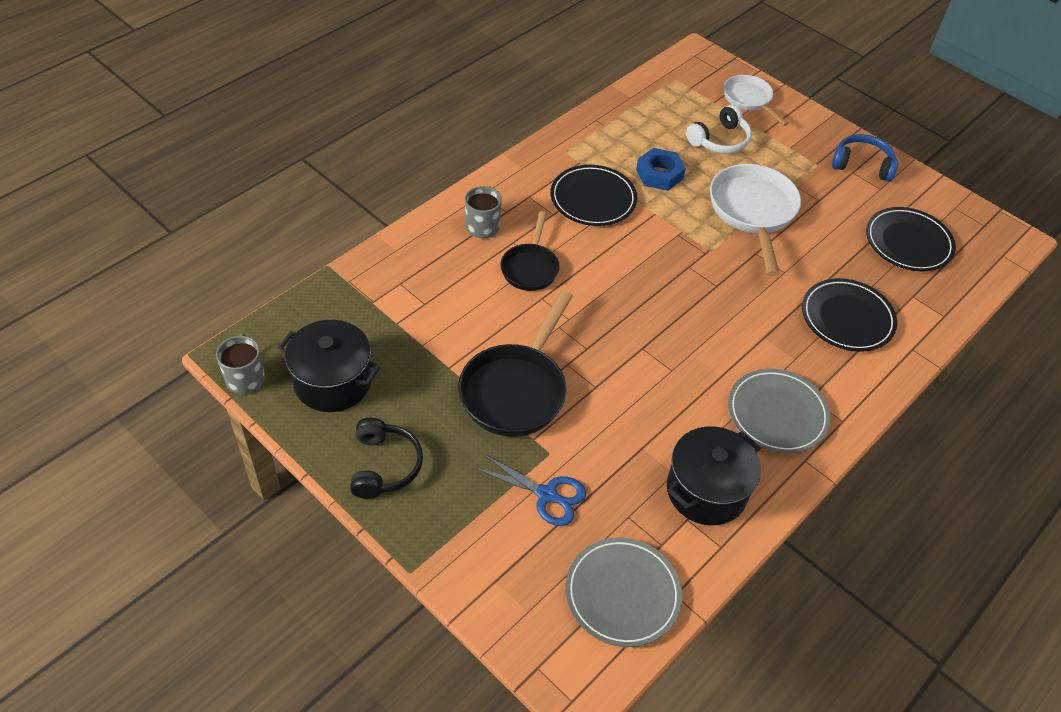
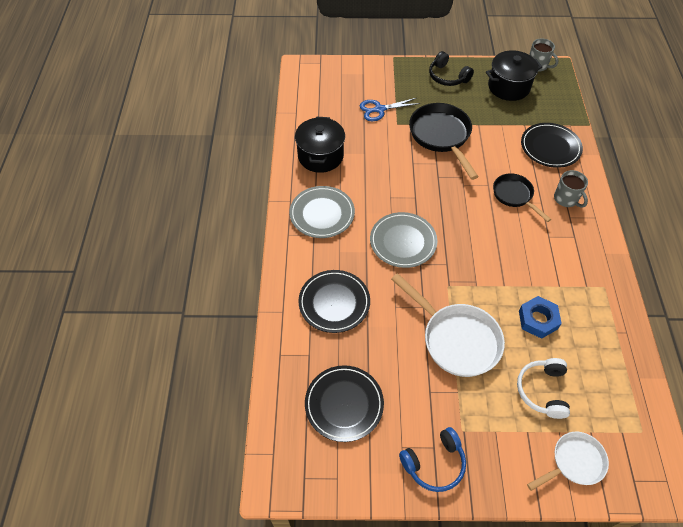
camera: 140 degrees right, 5 degrees up
(593, 199) = (545, 265): black plate -> black plate (550, 147)
(622, 594) = (315, 100): grey plate -> grey plate (403, 242)
(749, 100) = (574, 462): white pan -> white pan turned 45 degrees counterclockwise

